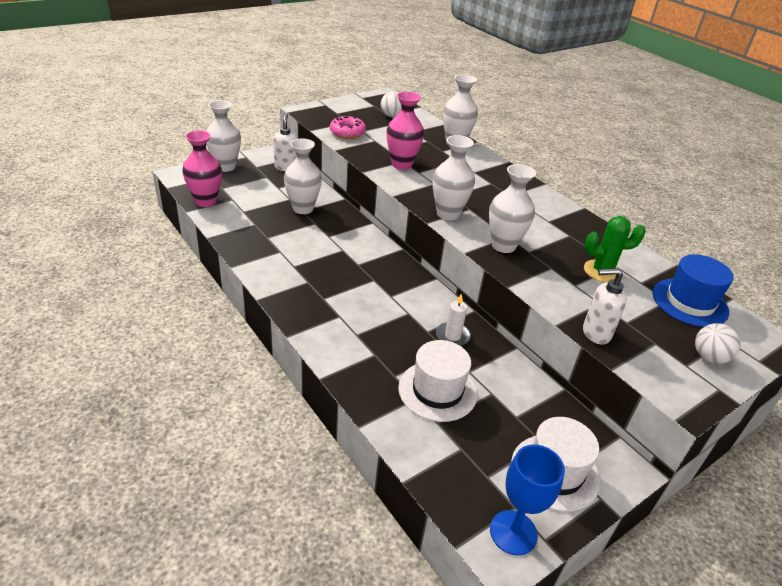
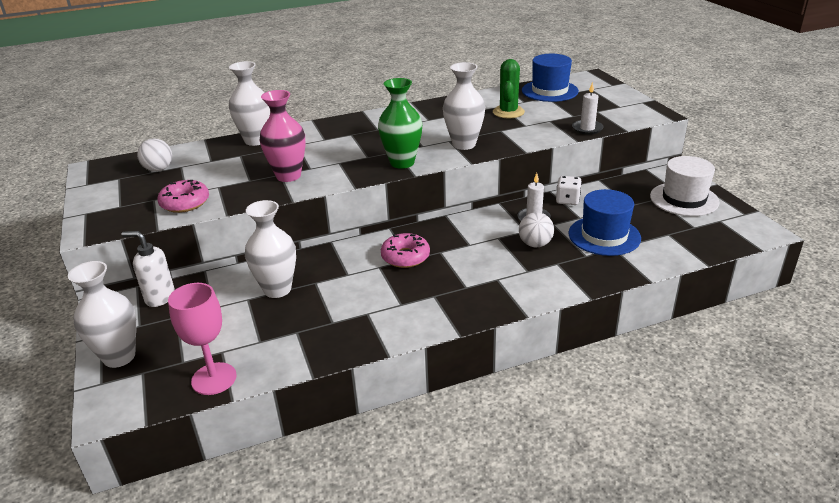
camera: 70 degrees left, 5 degrees down
(206, 201) = (214, 379): pink vase -> pink goblet
(360, 261) = (405, 257): none -> pink donut
(437, 390) = (604, 236): white hat -> blue hat
(448, 214) = (402, 163): white vase -> green vase
(502, 361) = (567, 200): none -> white dice
(513, 532) = (742, 225): blue goblet -> none
(595, 333) = (587, 128): white soap dispenser -> white candle
(709, 357) = (611, 98): white ball -> white ball (535, 244)

